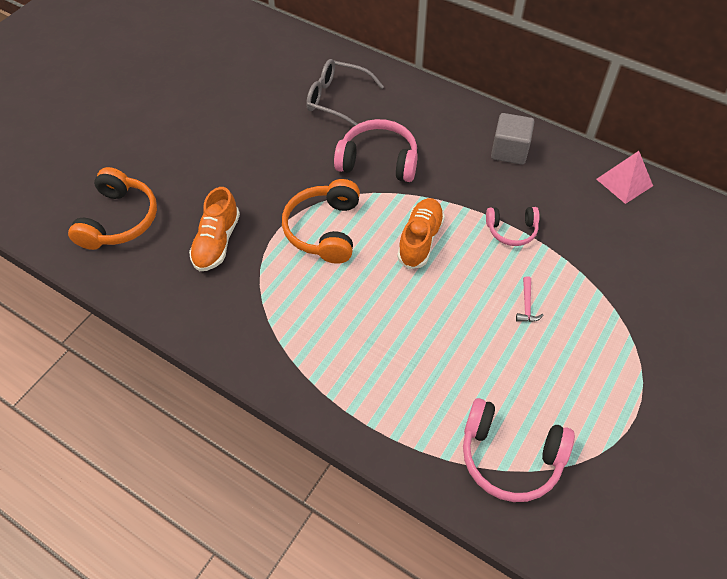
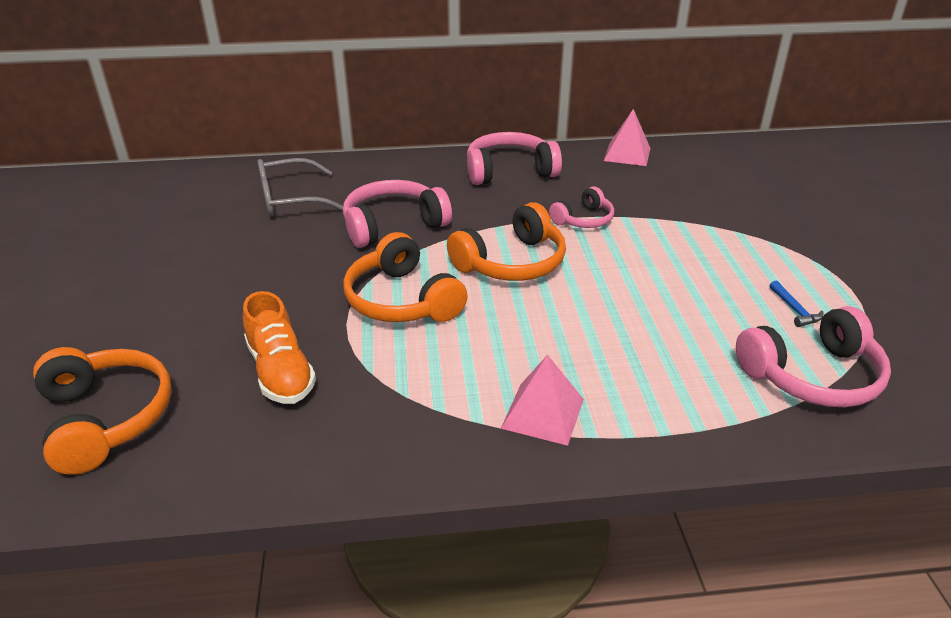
camera: 40 degrees left, 20 degrees down
(320, 364) = (543, 413): none -> pink pyramid
(420, 240) = (512, 263): orange shoe -> orange headphones
(509, 151) = (509, 171): grey cube -> pink headphones
(527, 305) = (667, 262): pink hammer -> none
(567, 403) = (795, 310): none -> blue hammer

